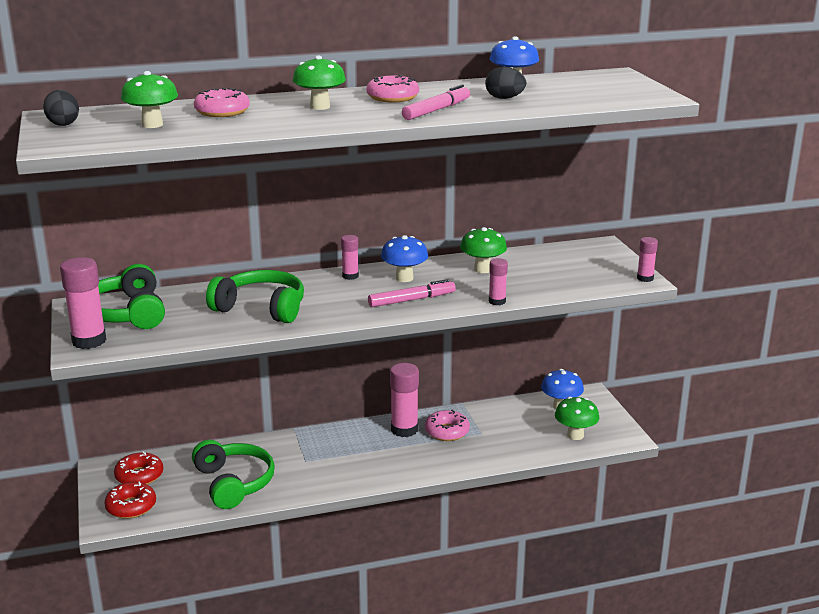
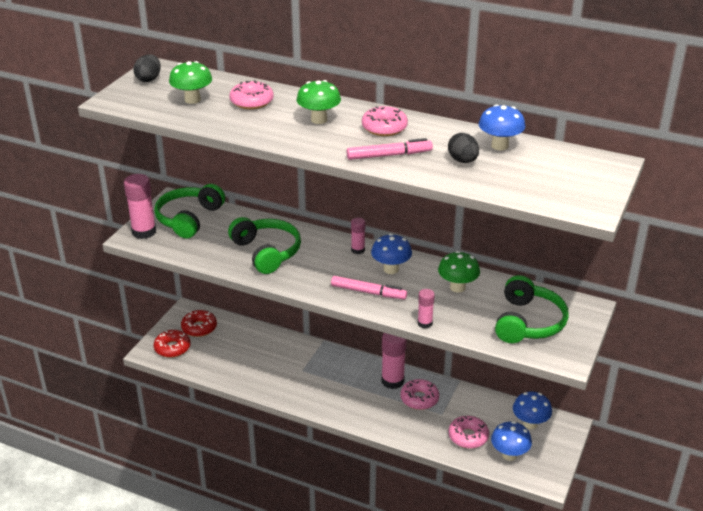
camera: 40 degrees right, 10 degrees up
(234, 483) = (243, 363): green headphones -> green headphones (528, 322)
(525, 439) = (468, 436): none -> pink donut
(575, 435) = (509, 455): green mushroom -> blue mushroom
(645, 278) = (572, 358): pink glue stick -> none

